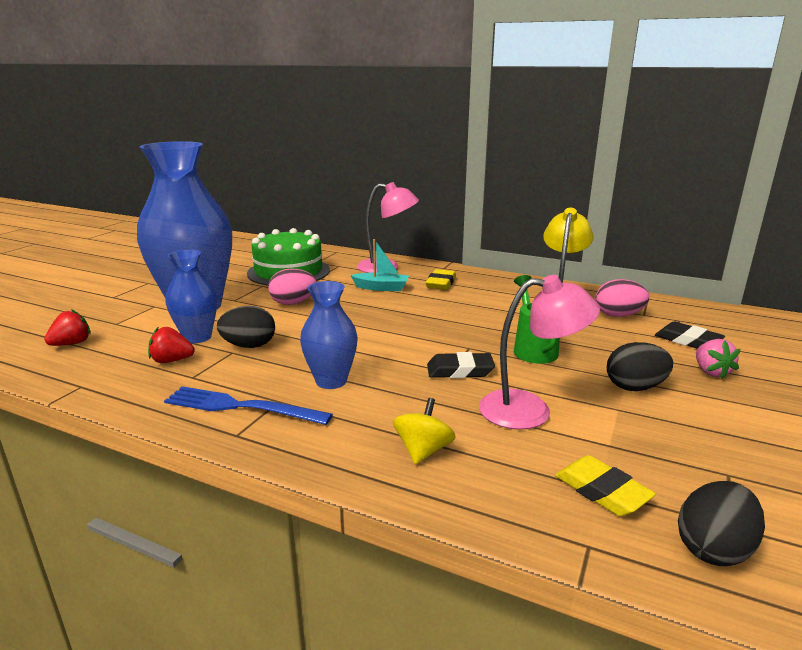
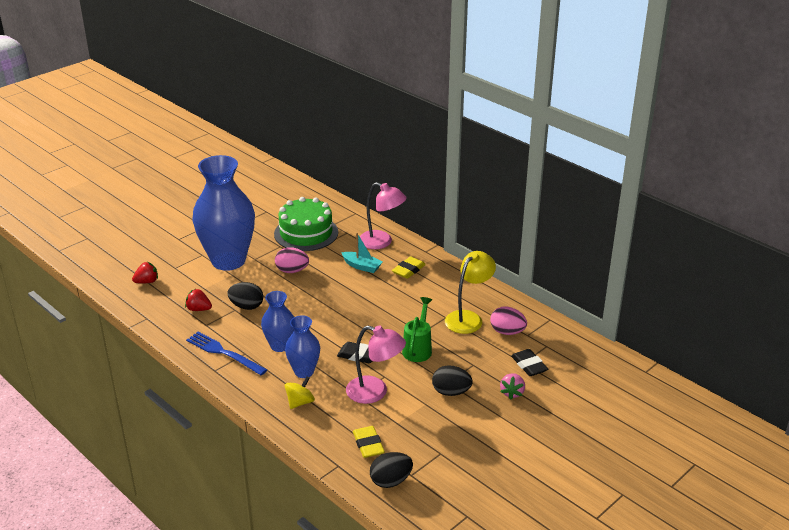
camera: 20 degrees right, 10 degrees up
(197, 337) = (219, 292): blue vase -> blue vase (304, 372)

